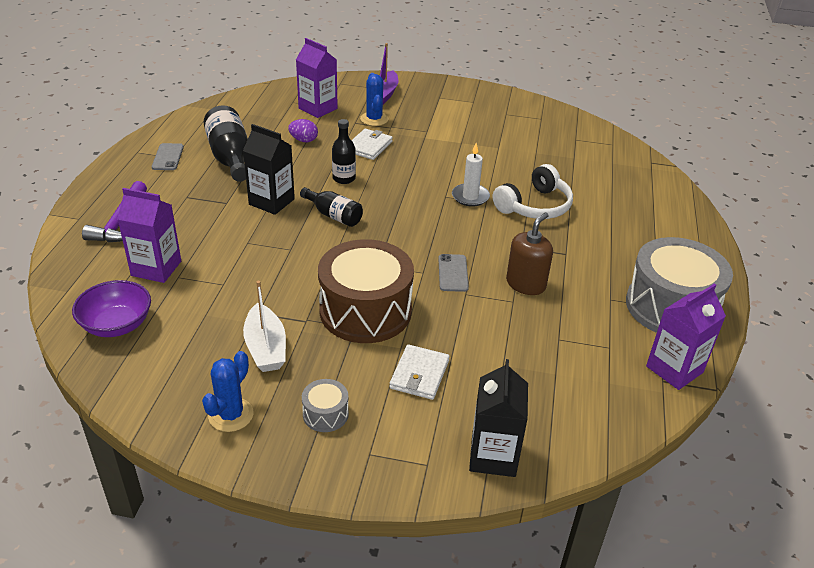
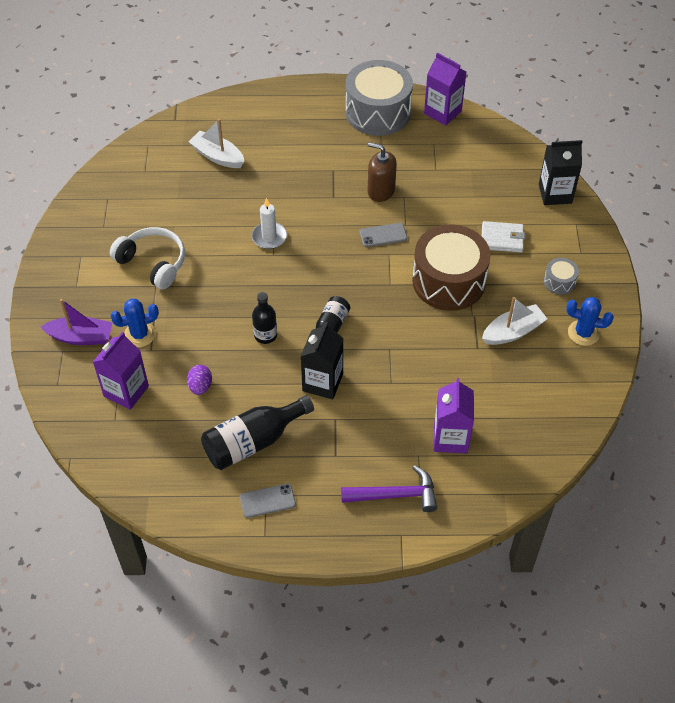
camera: 100 degrees left, 15 degrees up
(117, 325) = (528, 437): purple bowl -> none
(369, 146) = (199, 327): white wallet -> none
(534, 206) = (270, 193): white headphones -> white headphones (153, 263)
(593, 181) = (217, 156): none -> white boat

